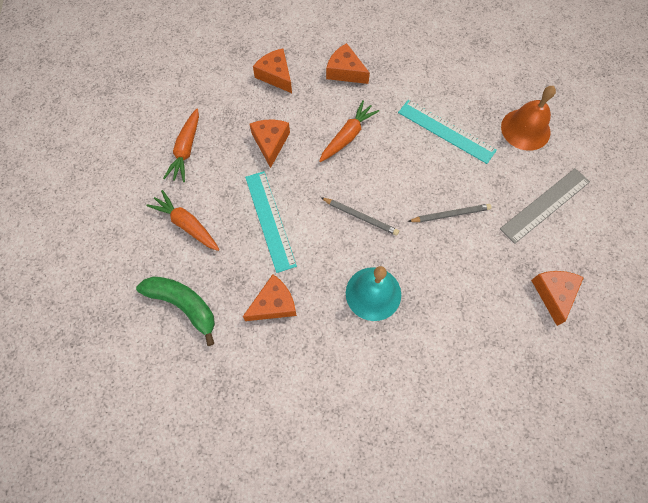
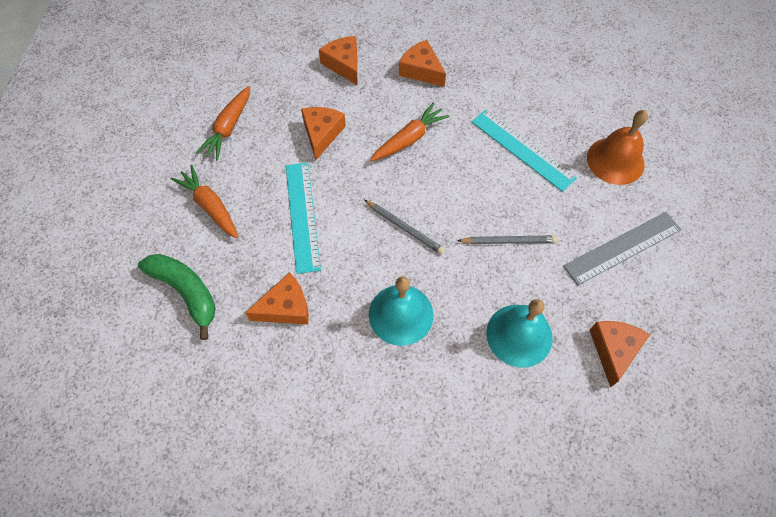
camera: 10 degrees right, 5 degrees down
(475, 294) = (519, 335): none -> turquoise bell

